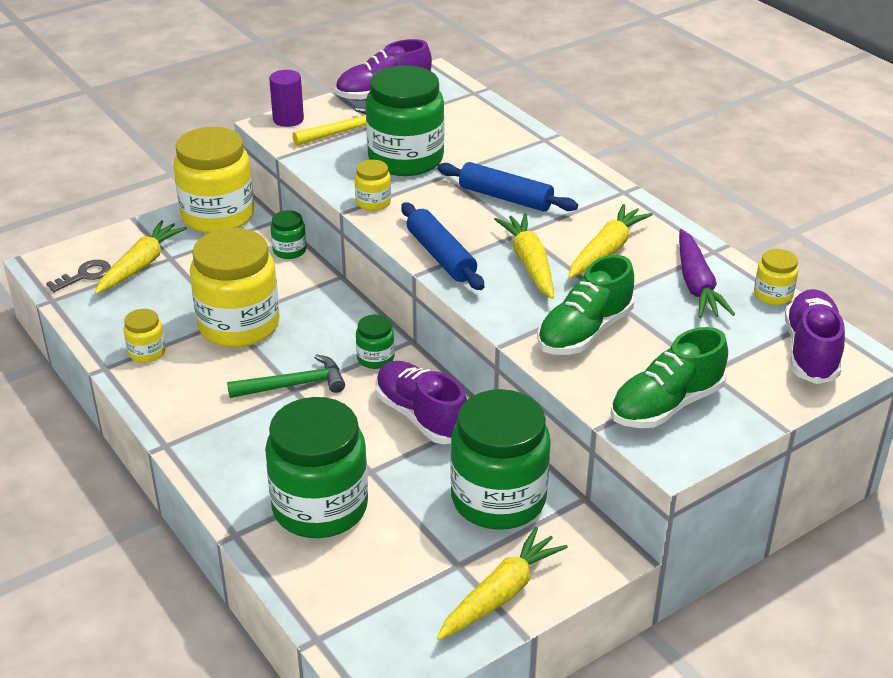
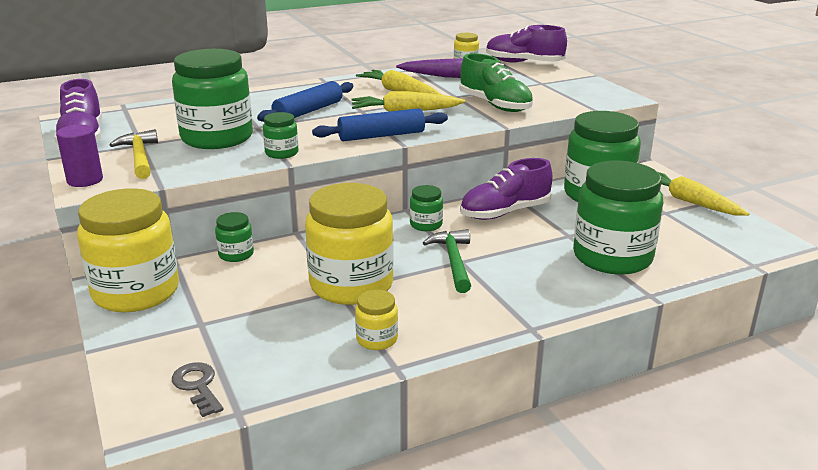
camera: 80 degrees left, 10 degrees down
(141, 265) = (203, 344): yellow carrot -> none
(373, 202) = (281, 153): yellow jar -> green jar
(666, 405) = (574, 94): green shoe -> none

